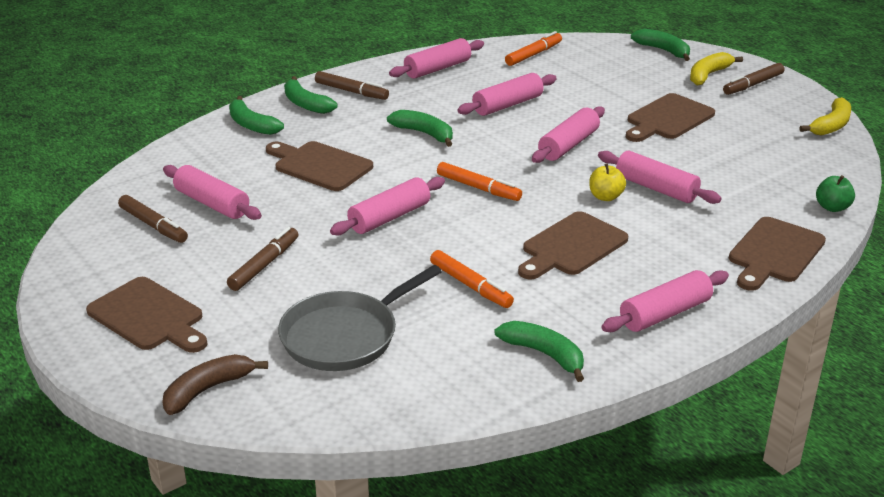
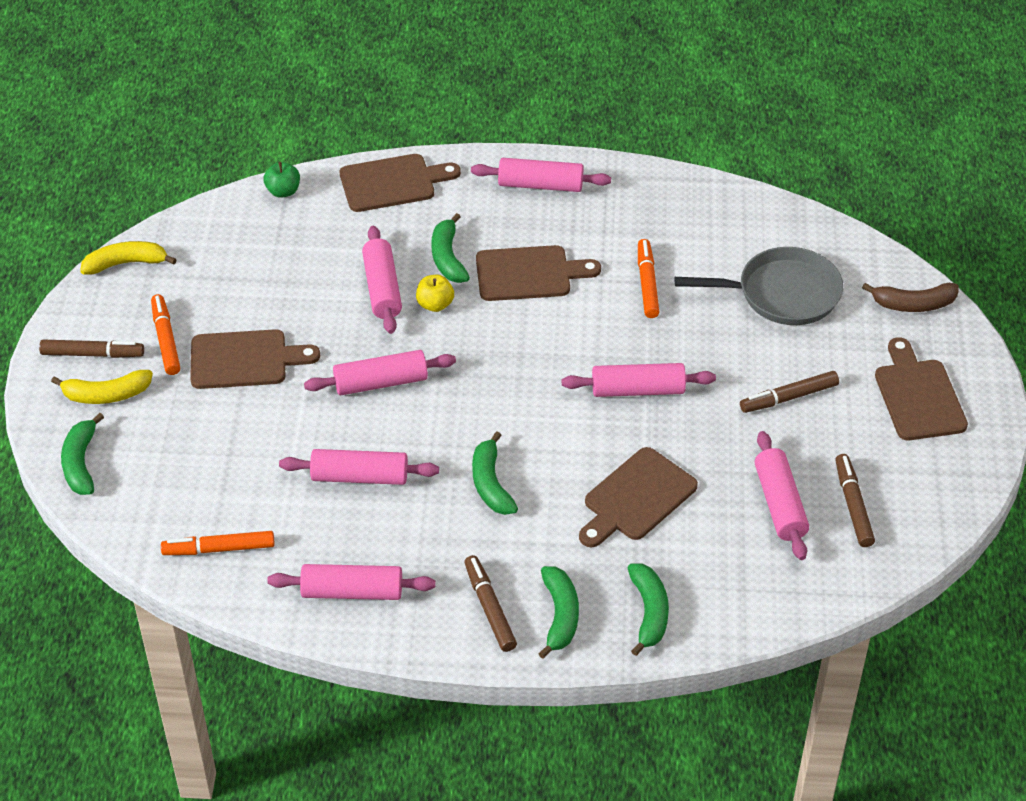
camera: 140 degrees left, 15 degrees up
(320, 165) = (636, 498): brown cutting board -> brown cutting board turned 60 degrees clockwise
(478, 188) = (525, 378): orange marker -> orange marker (166, 339)
(544, 354) = (659, 203): green banana -> green banana (448, 257)

